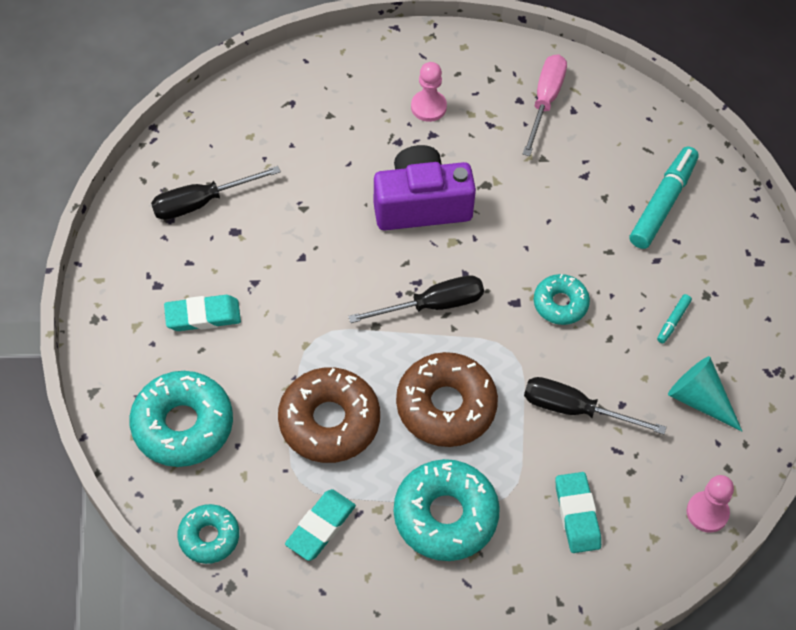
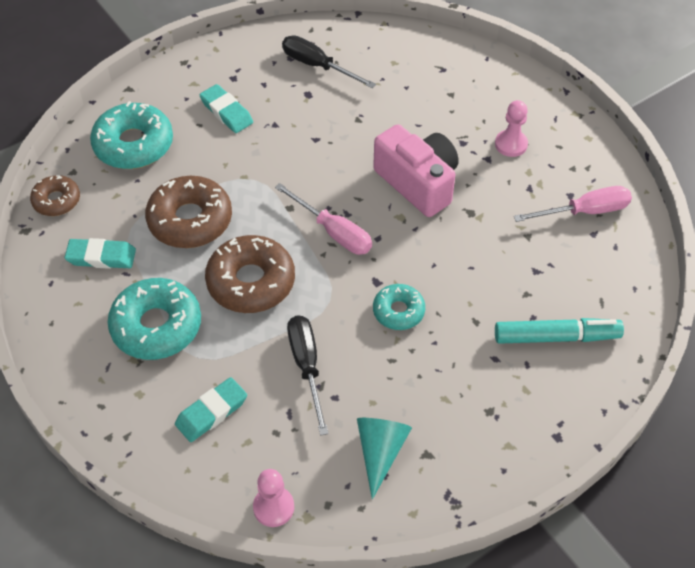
camera: 60 degrees right, 5 degrees down
(209, 537) = (56, 200): turquoise donut -> brown donut
(421, 204) = (418, 182): purple camera -> pink camera
(432, 305) = (333, 232): black screwdriver -> pink screwdriver
(673, 321) = (443, 398): turquoise marker -> none

